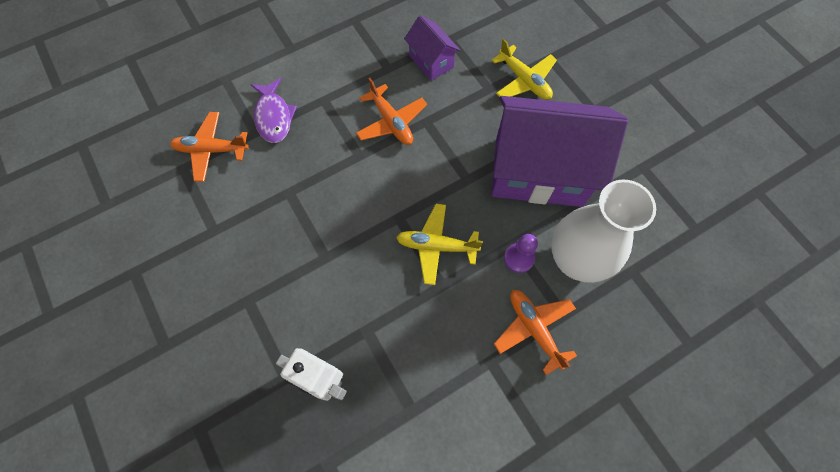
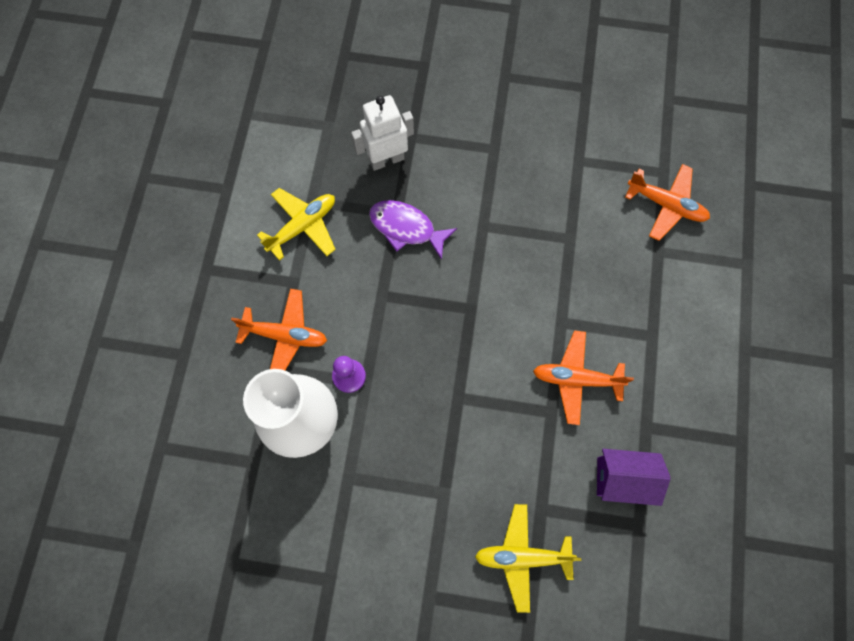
camera: 130 degrees right, 5 degrees up
(211, 150) = (666, 205): orange plane -> orange plane turned 75 degrees clockwise
(274, 117) = (665, 278): purple fish -> purple fish (406, 228)
(436, 246) = (418, 318): yellow plane -> yellow plane (303, 226)
(538, 172) = (411, 470): purple house -> none

